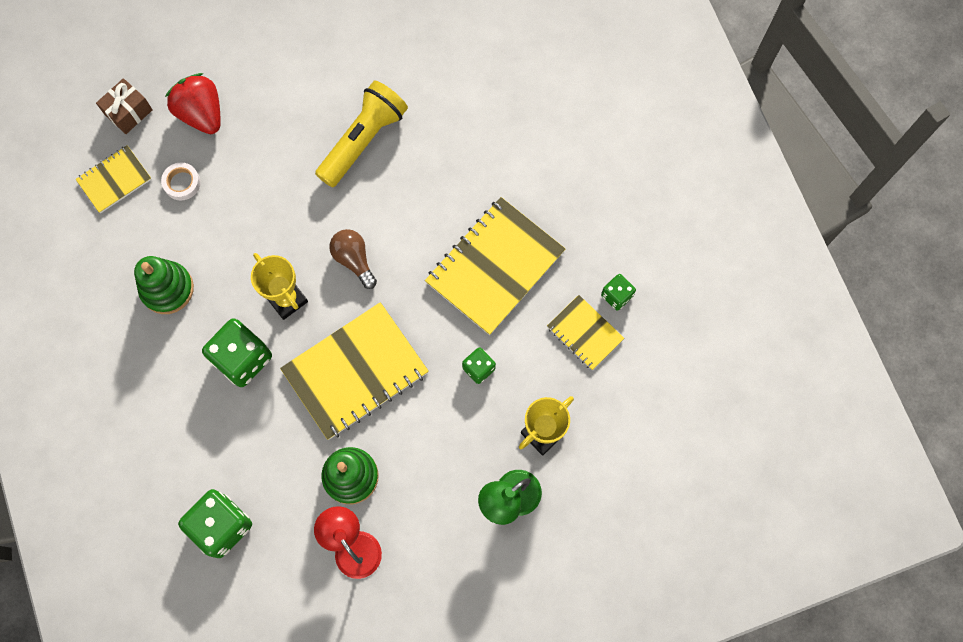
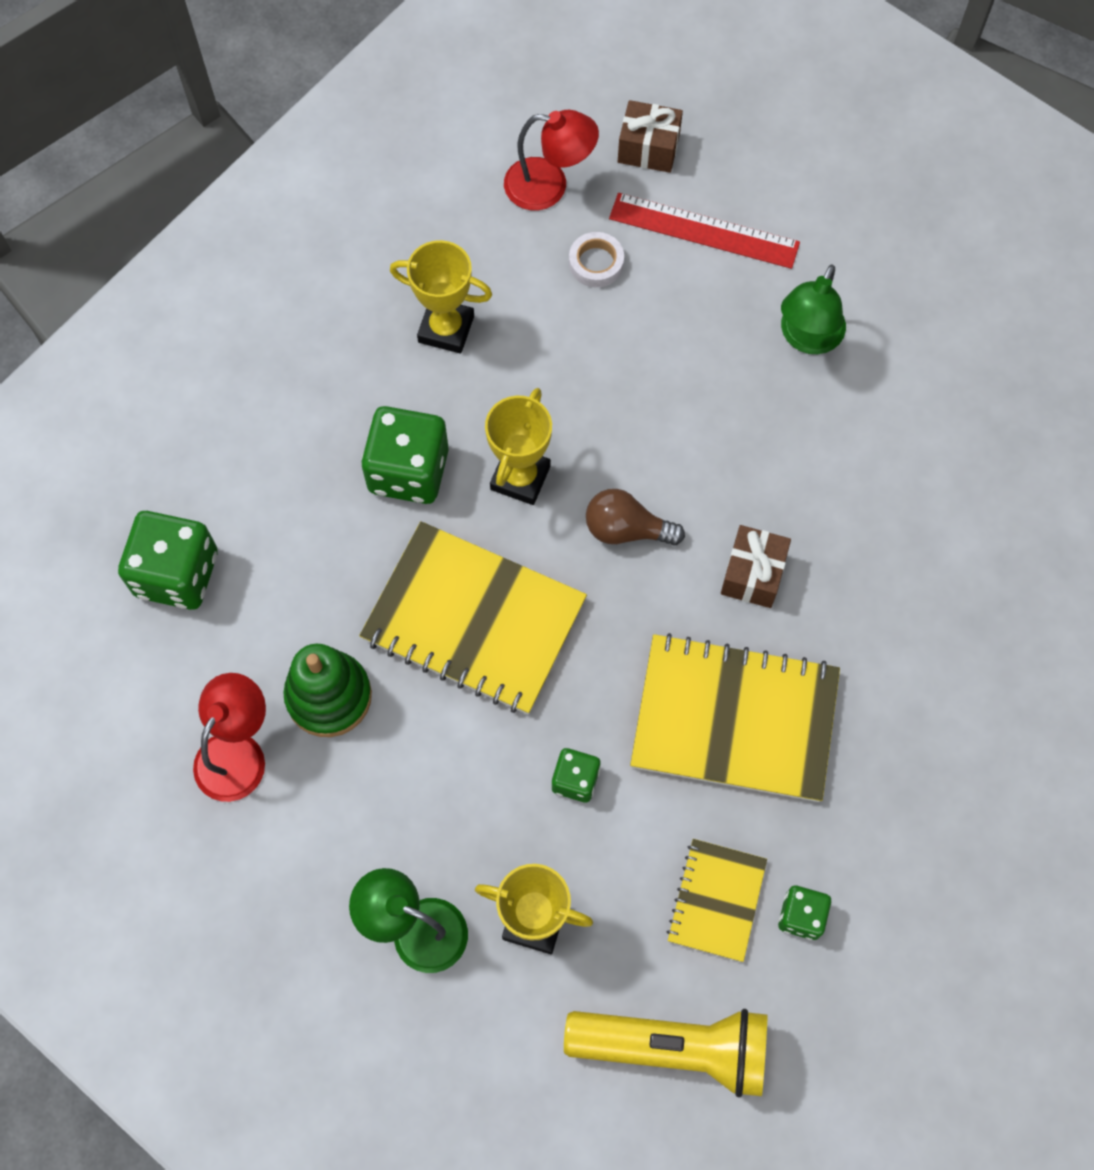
camera: 60 degrees right, 5 degrees down
(114, 180) = (549, 186): yellow notebook -> red lamp
(167, 289) = (446, 329): green stacking toy -> yellow trophy
(202, 114) = (704, 231): red strawberry -> red ruler
(303, 100) = (807, 338): none -> green lamp
(354, 260) = (626, 529): brown light bulb -> brown light bulb turned 105 degrees counterclockwise
(363, 140) = (801, 443): yellow flashlight -> yellow flashlight (674, 1047)
(421, 210) = (752, 574): none -> brown gift

